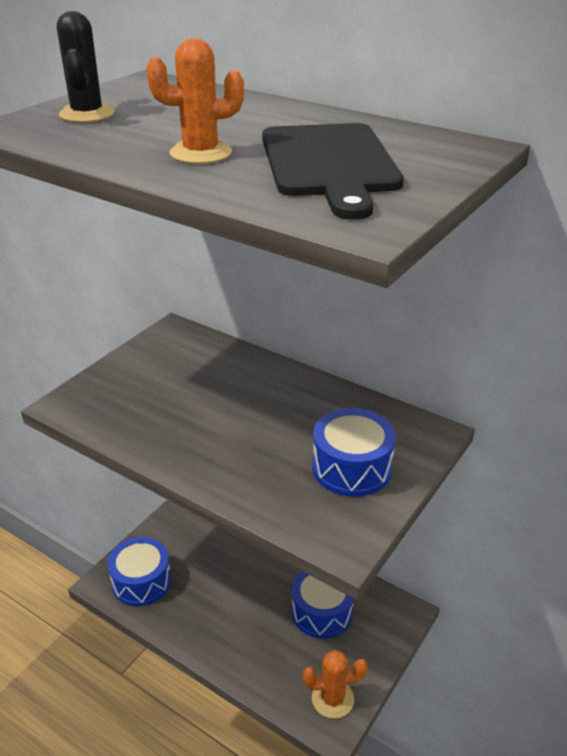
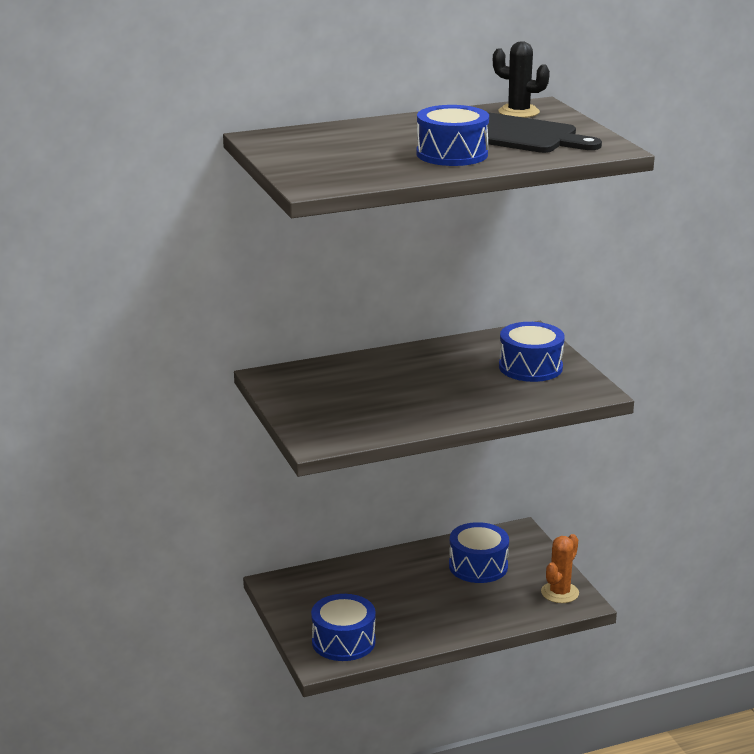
camera: 55 degrees left, 10 degrees down
(87, 114) = (319, 164): black cactus -> black cactus (518, 112)
(200, 153) = (452, 154): orange cactus -> blue drum

